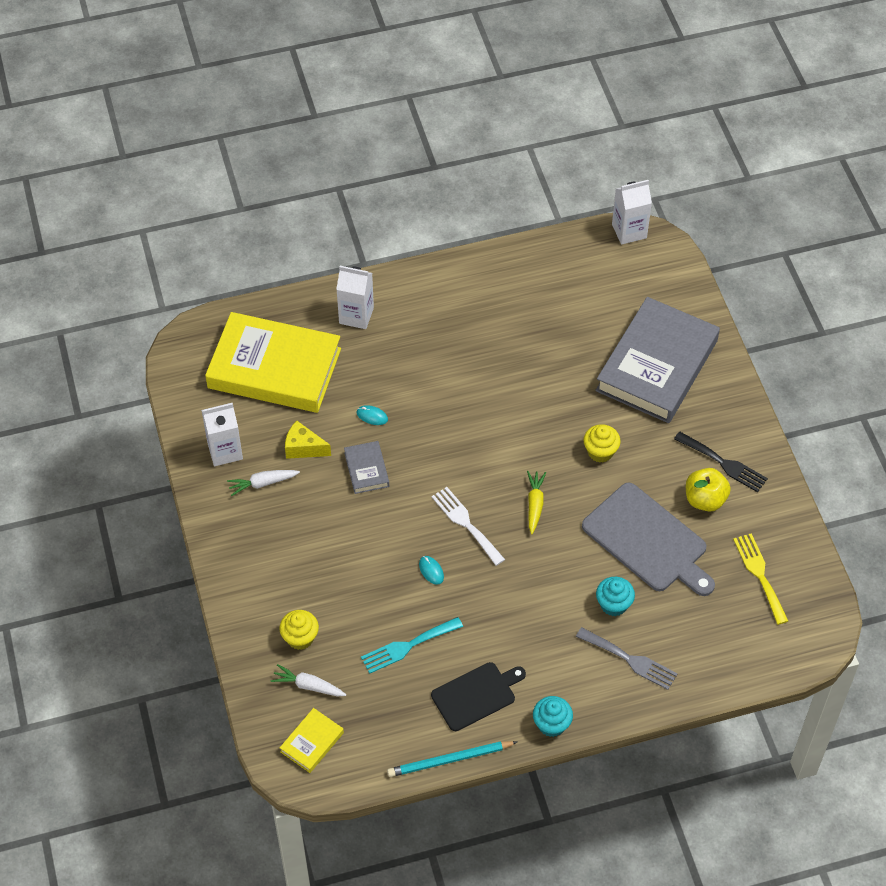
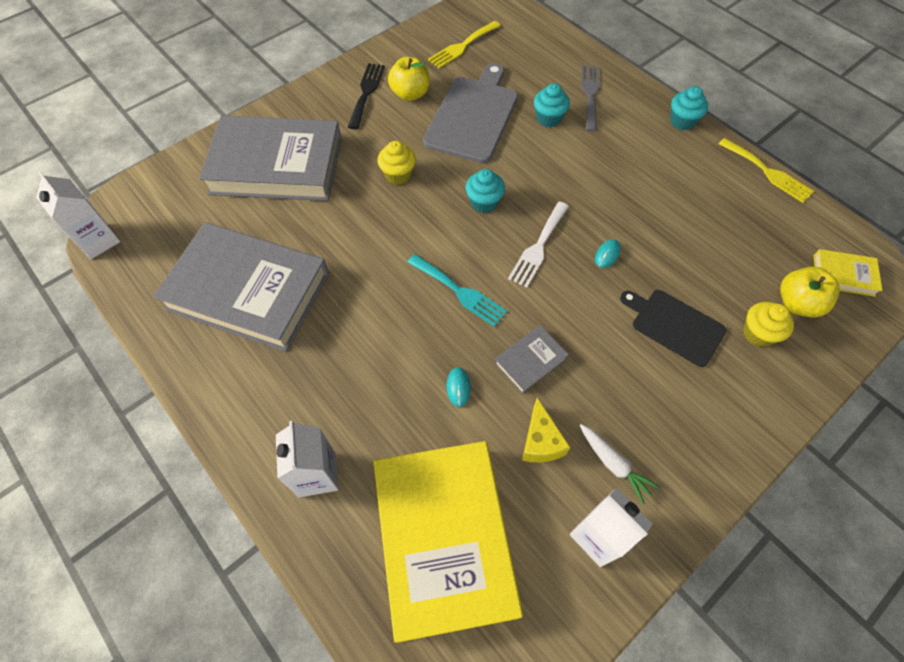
camera: 115 degrees left, 5 degrees up
(308, 685) = (797, 303): white carrot -> yellow apple
(407, 646) = (695, 241): turquoise fork -> turquoise fork (459, 291)
(449, 760) = (767, 172): turquoise pencil -> yellow fork
(476, 695) = (698, 176): black cutting board -> black cutting board (674, 325)
(528, 314) = (248, 291): none -> grey book
(535, 504) = (484, 202): yellow carrot -> turquoise cupcake

